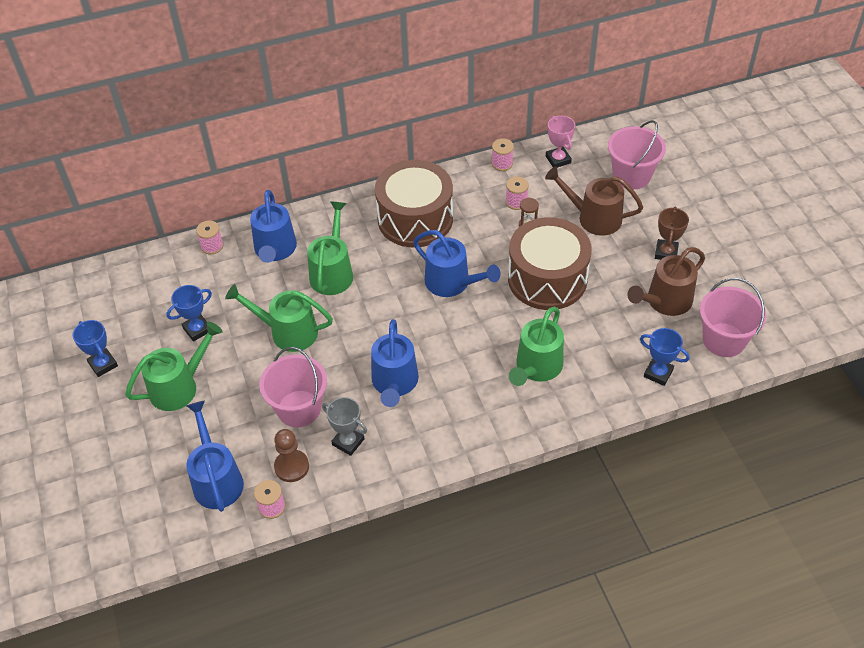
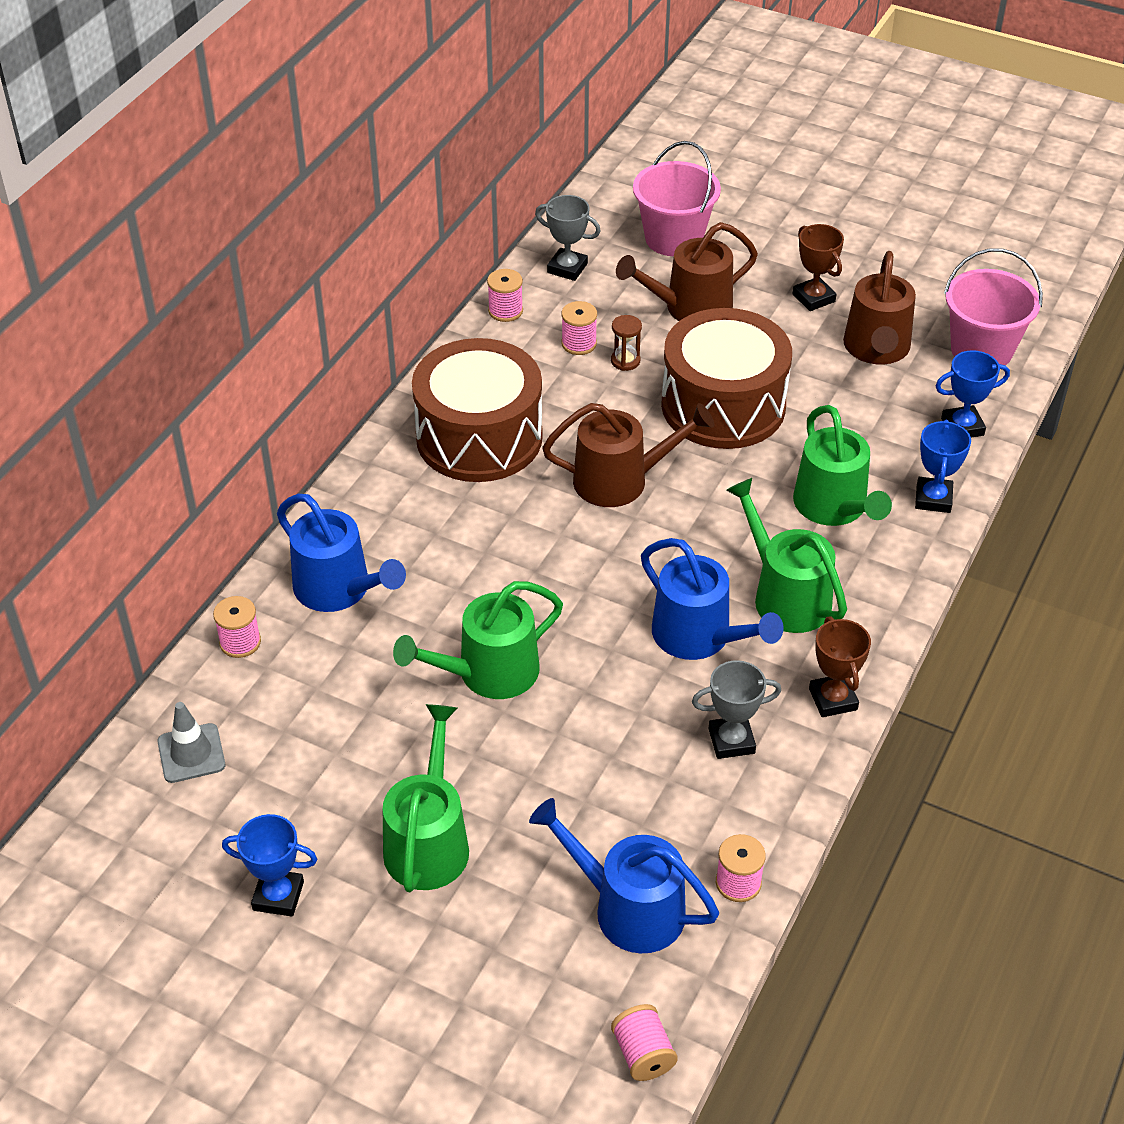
camera: 45 degrees left, 5 degrees down
(142, 280) = (191, 753): none -> grey traffic cone
(148, 544) = (643, 1054): none -> pink spool
(197, 329) = (359, 756): blue trophy -> blue trophy (933, 499)
(292, 467) = (702, 820): brown pawn -> none
(299, 408) = (622, 749): pink bucket -> none
(332, 272) = (454, 565): green watering can -> green watering can (785, 596)
(416, 459) = (833, 699): none -> brown trophy
(452, 283) = (620, 480): blue watering can -> brown watering can
(558, 159) = (567, 268): pink trophy -> grey trophy

